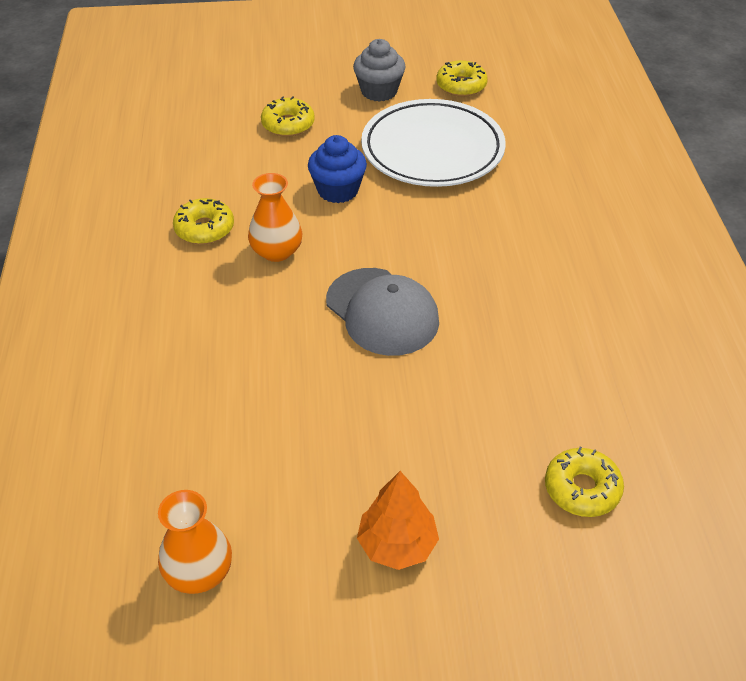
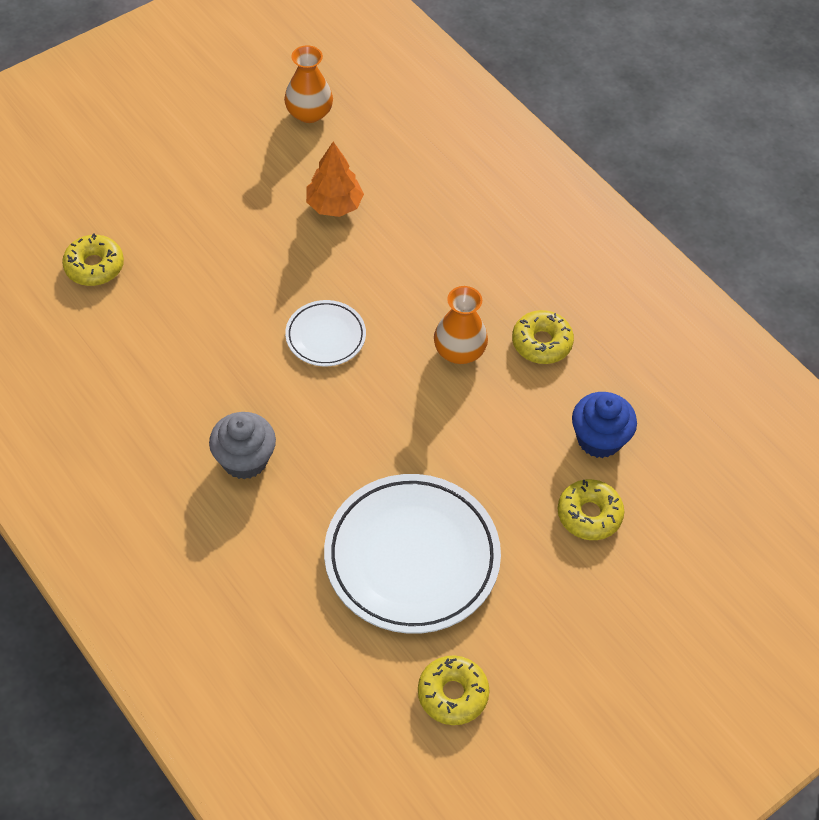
camera: 145 degrees right, 10 degrees up
(338, 190) = (464, 448): blue cupcake -> blue cupcake (599, 439)
(379, 91) = (539, 627): grey cupcake -> grey cupcake (244, 459)
(382, 312) = (325, 336): grey cap -> white plate
(397, 544) = (200, 178): orange tree -> orange tree (334, 205)

